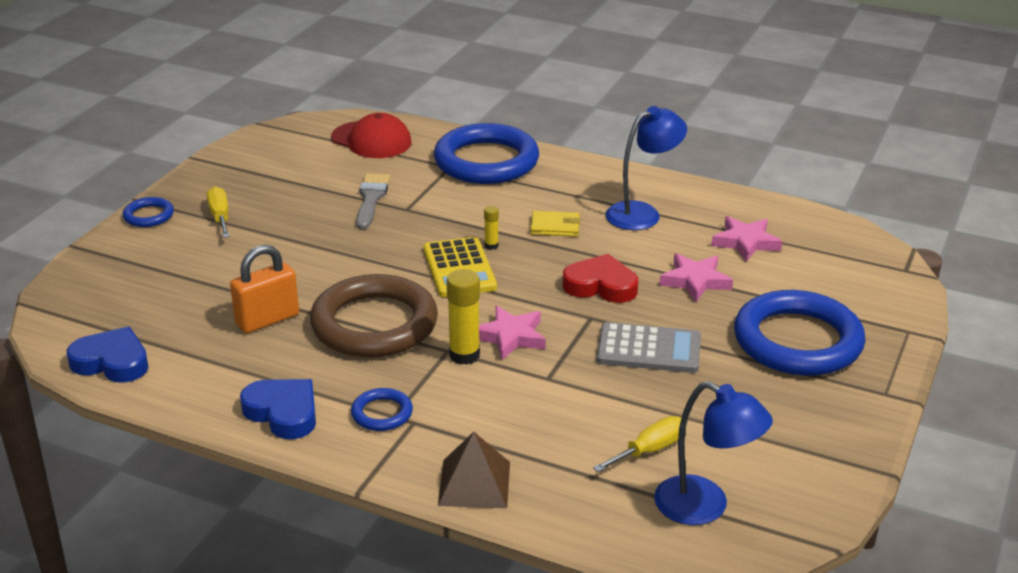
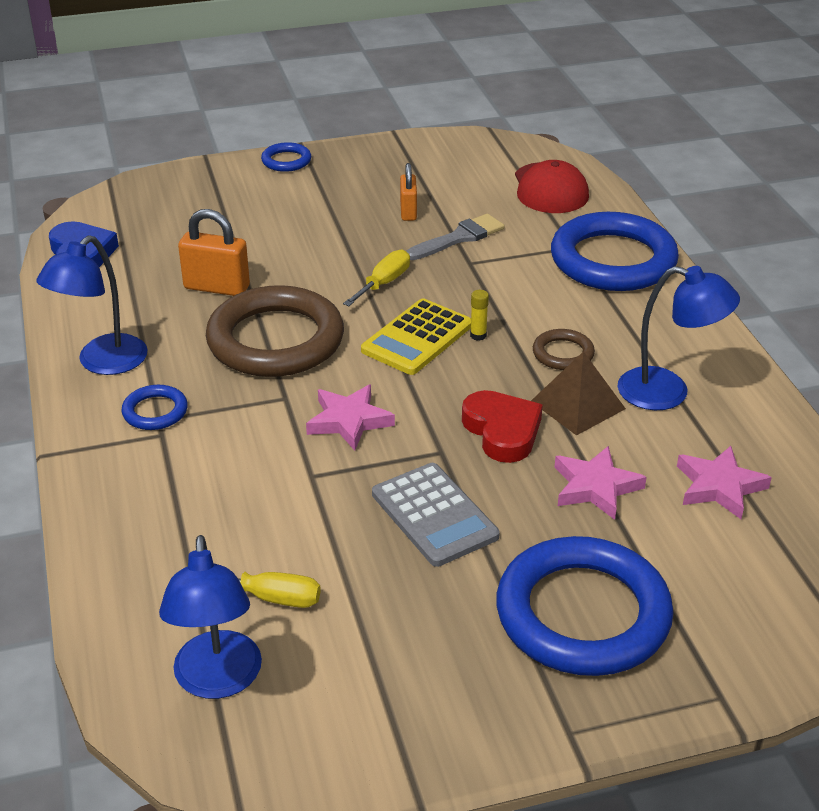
camera: 50 degrees right, 5 degrees up
(220, 217) = (328, 189): yellow screwdriver -> yellow screwdriver (384, 283)
(283, 412) = (103, 363): blue heart -> blue lamp
(306, 201) = (408, 212): none -> orange padlock
(464, 355) = (289, 410): yellow glue stick -> none
(474, 483) = (110, 513): brown pyramid -> brown pyramid (578, 405)
(555, 226) = (563, 353): yellow wallet -> brown ring

